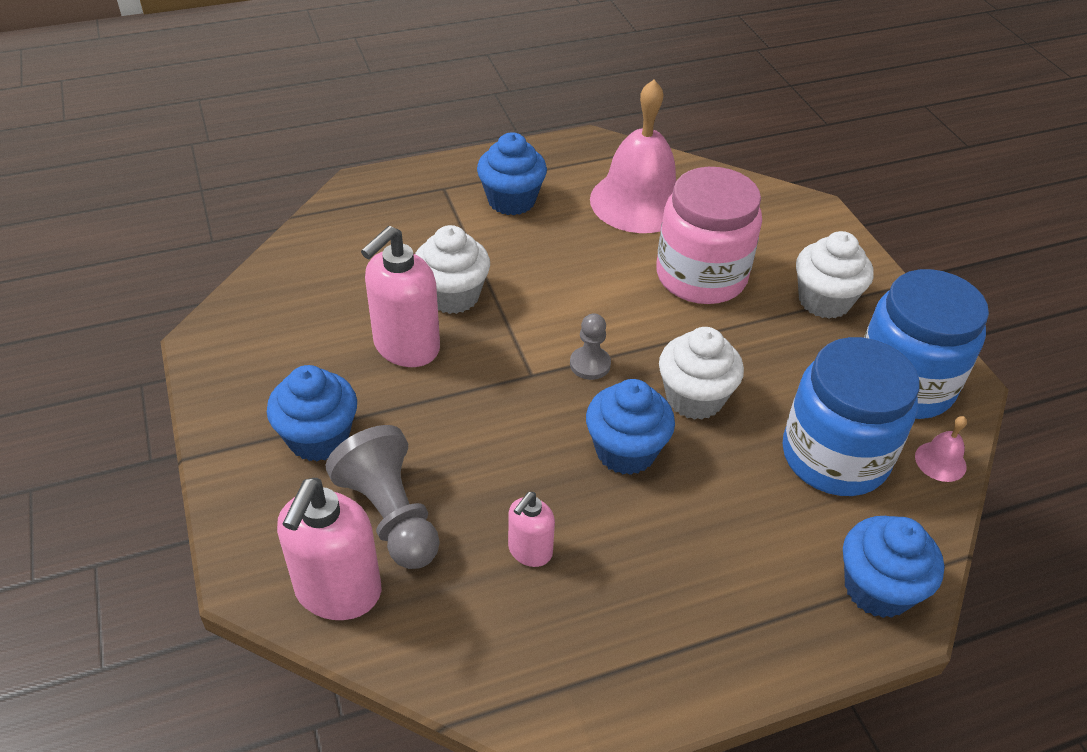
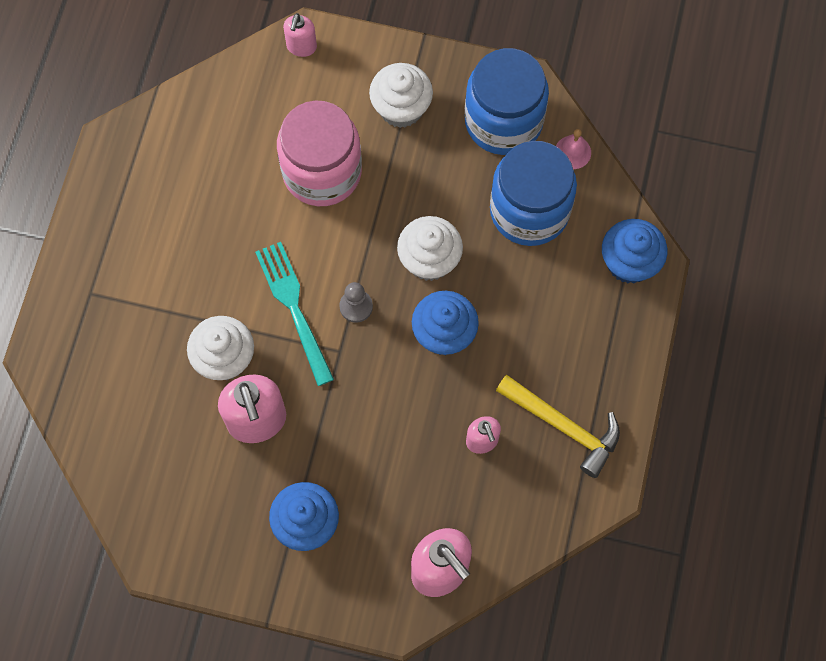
camera: 55 degrees left, 25 degrees up
(390, 515) = (402, 509): grey pawn -> none
(511, 200) = (143, 251): blue cupcake -> none
(546, 320) = (294, 308): none -> turquoise fork
(614, 629) = (564, 426): none -> yellow hammer
(639, 201) = (211, 156): pink bell -> none
(801, 209) = (301, 47): none -> pink soap dispenser

